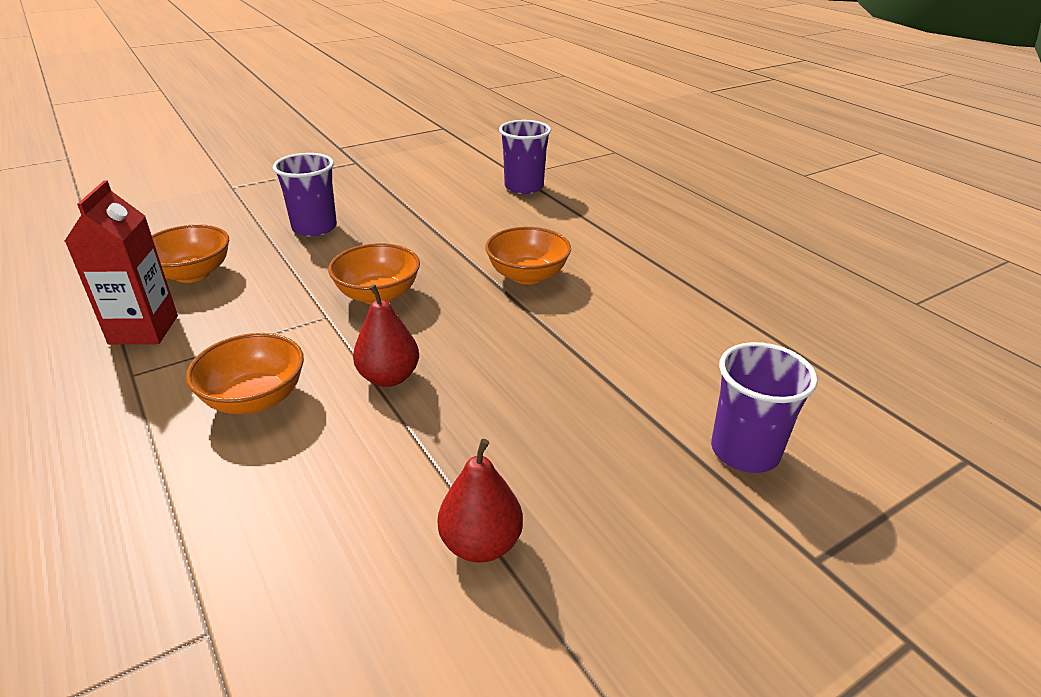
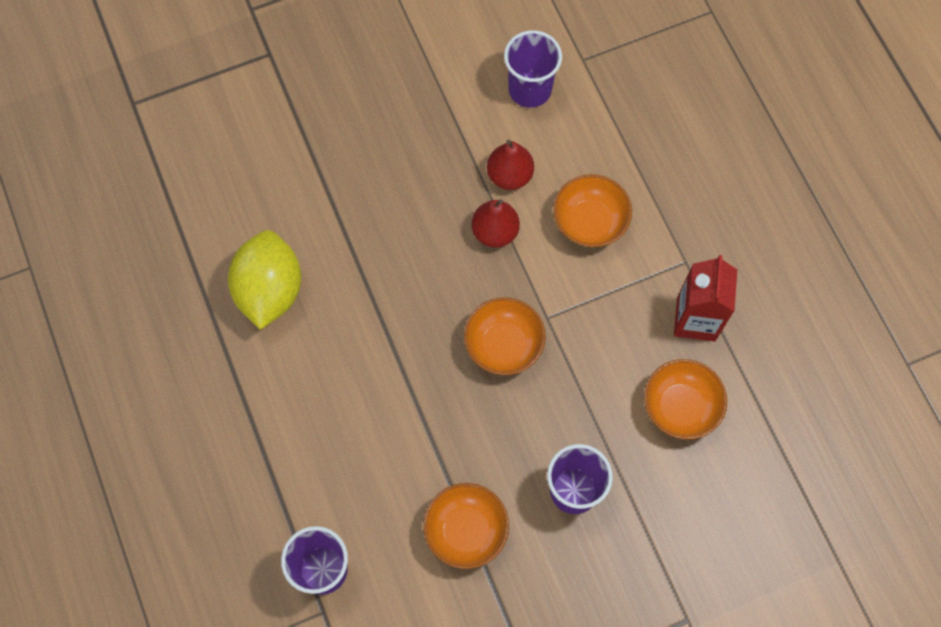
camera: 170 degrees left, 35 degrees up
(481, 544) = (446, 88): red pear -> red pear (509, 175)
(527, 276) = (362, 360): orange bowl -> orange bowl (466, 530)
(648, 309) = (270, 290): none -> yellow lemon
(745, 451) = (268, 129): purple cup -> purple cup (530, 89)

